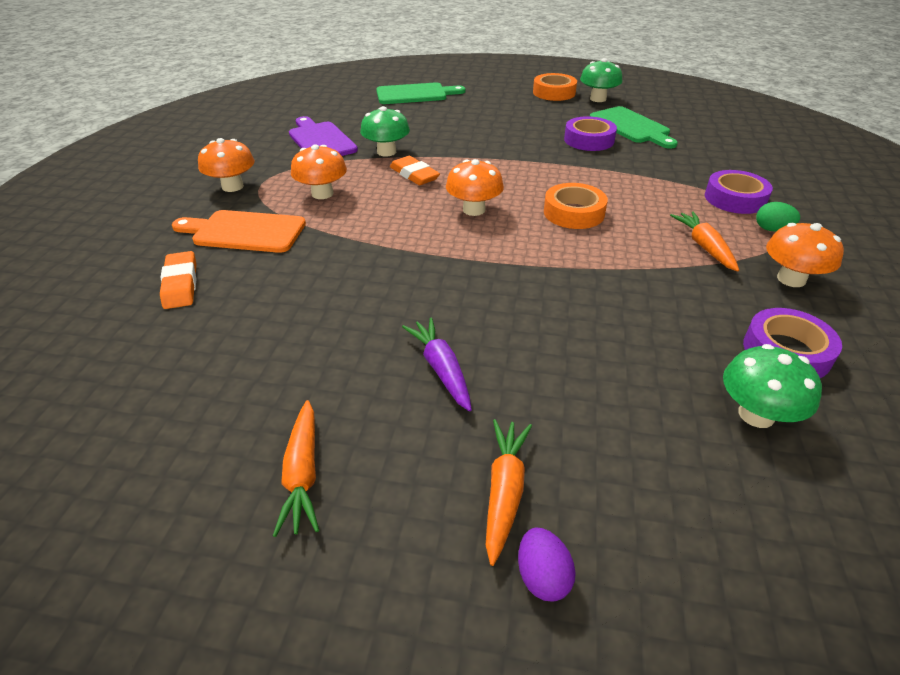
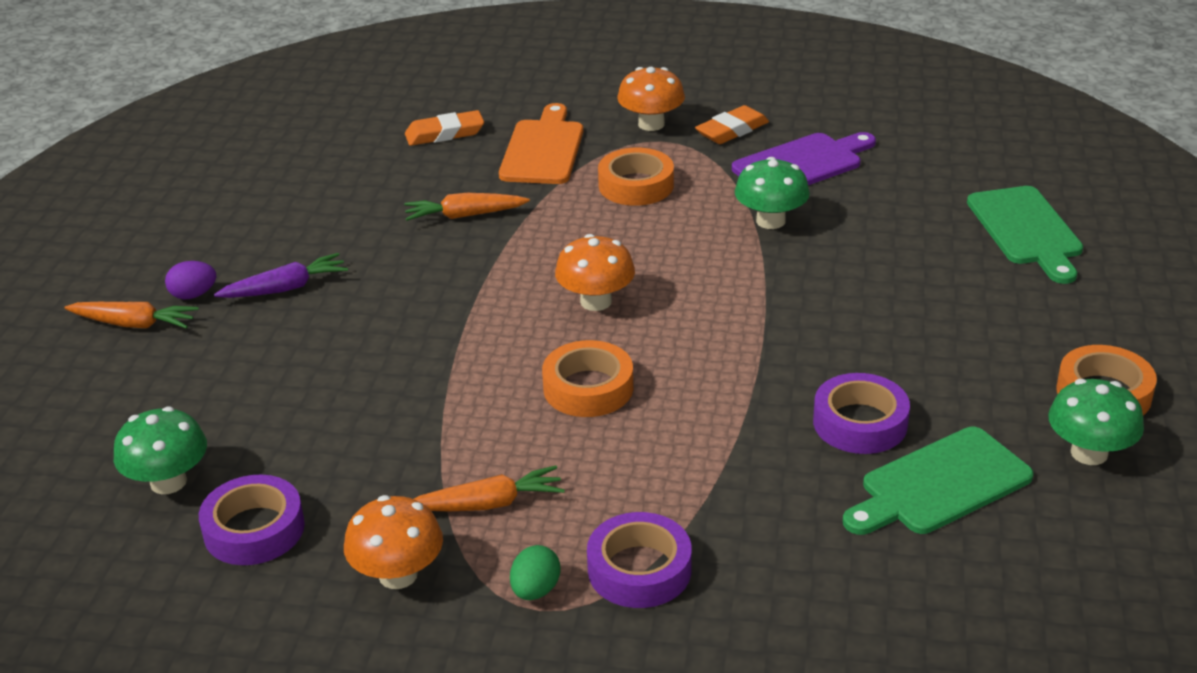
camera: 90 degrees right, 5 degrees down
(303, 474) = (184, 231): orange carrot -> orange carrot (464, 215)
(322, 194) = (636, 185): orange mushroom -> orange tape
(414, 175) = (697, 249): orange eraser -> orange eraser (732, 130)
(542, 577) = (55, 340): purple egg -> purple egg (193, 295)

